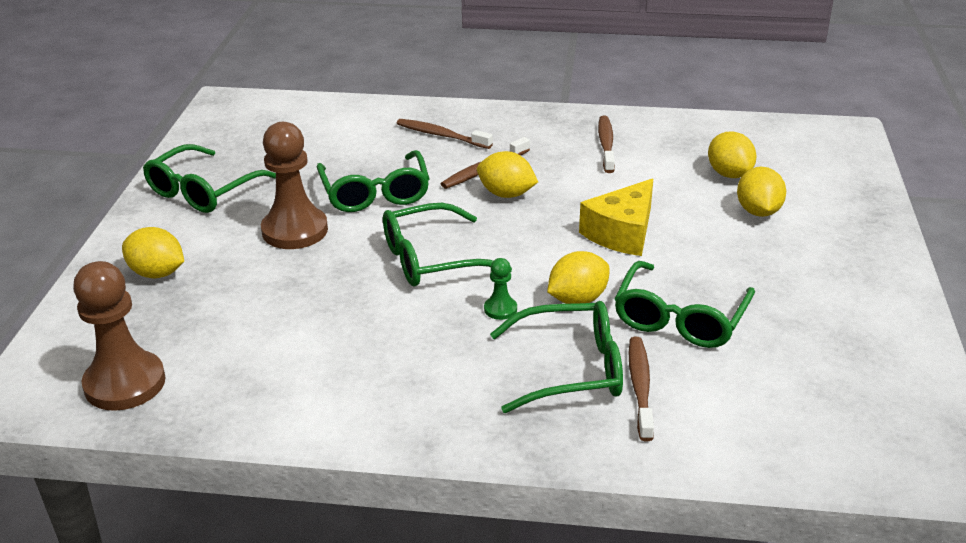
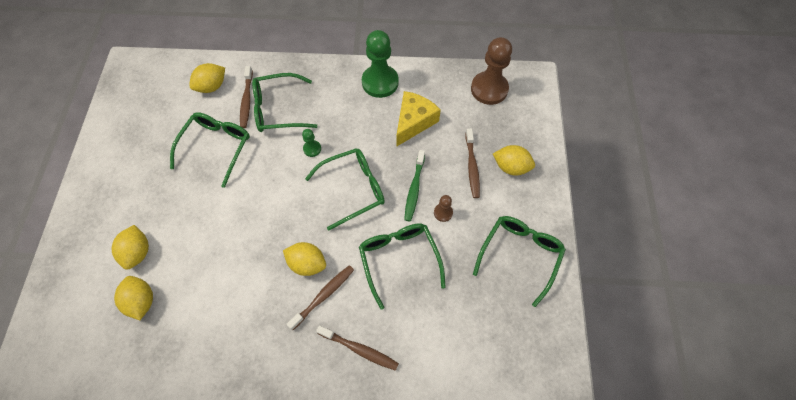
camera: 175 degrees right, 30 degrees up
(295, 230) = (443, 213): brown pawn -> brown pawn, size x0.46
(330, 256) = (414, 188): none -> green toothbrush
(352, 406) = (380, 82): none -> green pawn
(577, 299) = (269, 159): yellow lemon -> yellow lemon (212, 86)
(606, 145) = (226, 341): brown toothbrush -> brown toothbrush (472, 166)
(622, 233) = (234, 222): yellow cheese -> yellow cheese (414, 122)

